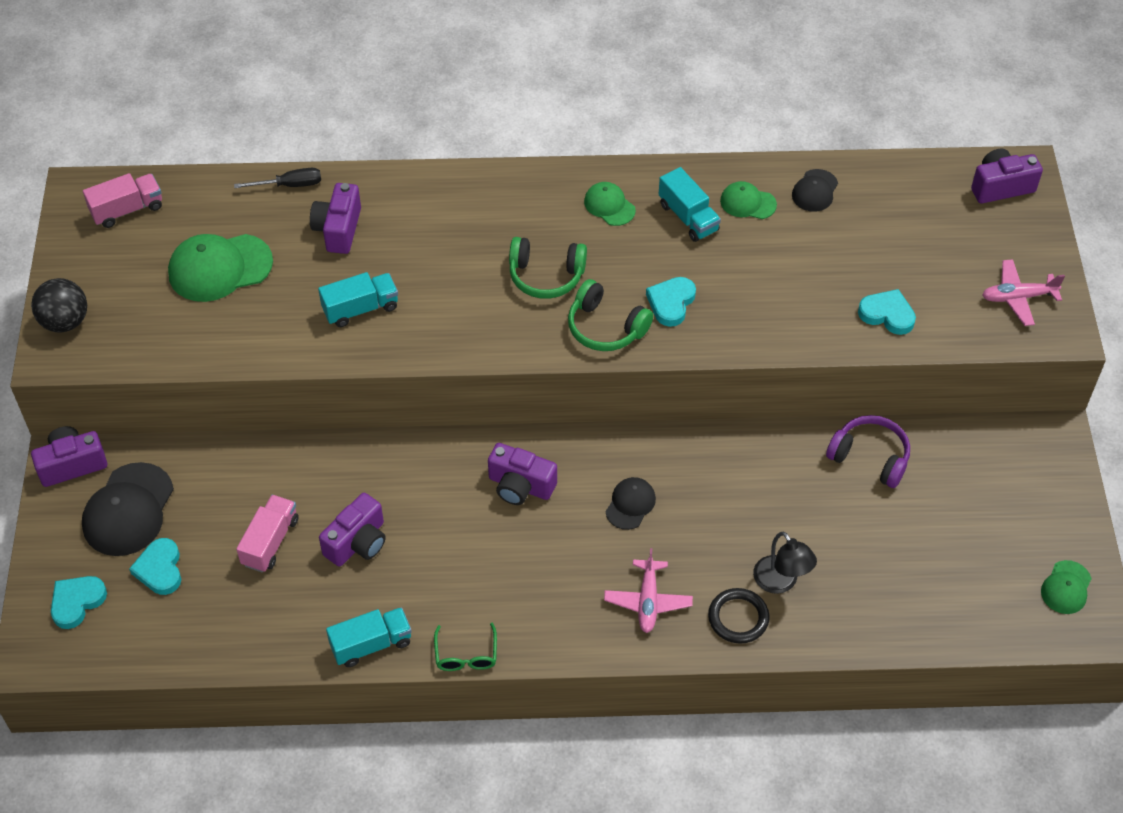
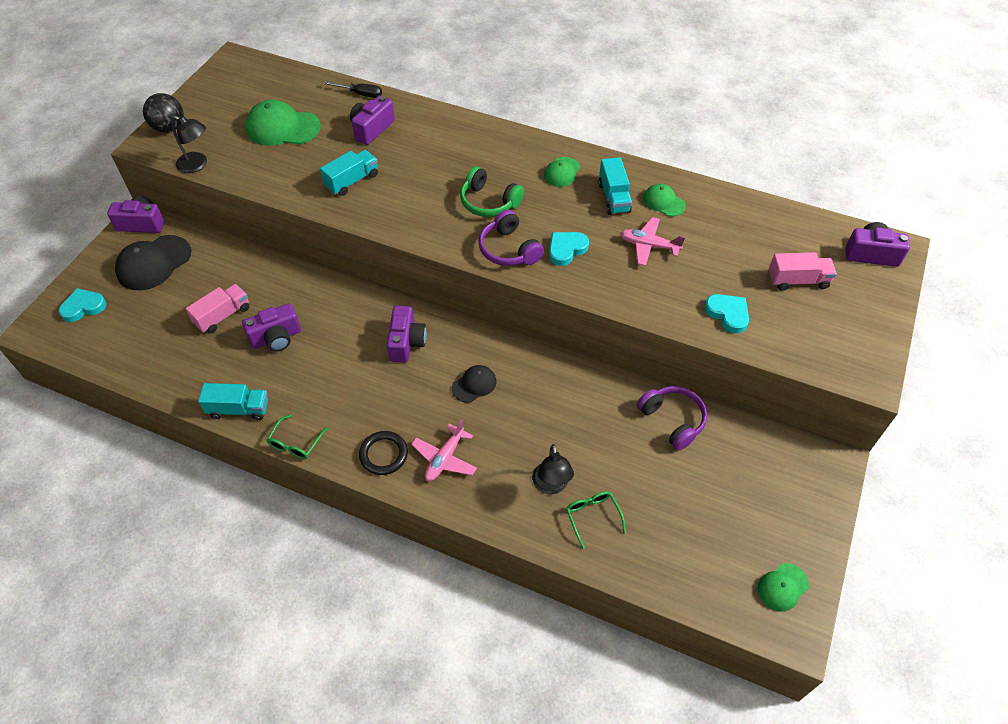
camera: 25 degrees right, 0 degrees up
(127, 210) = (253, 77): pink truck -> pink truck (798, 280)
(143, 359) = (197, 165): none -> black lamp
(160, 569) = (145, 306): turquoise heart -> none
(360, 309) = (352, 181): turquoise truck -> turquoise truck turned 45 degrees counterclockwise
(520, 486) = (406, 342): purple camera -> purple camera turned 135 degrees counterclockwise
(605, 327) = (509, 249): green headphones -> purple headphones
(609, 206) = (562, 172): green cap -> green cap turned 135 degrees counterclockwise
(738, 618) = (503, 499): black ring -> black ring (383, 454)
(815, 191) = (719, 210): black cap -> none
(842, 597) = (592, 516): none -> green glasses
(1018, 297) = (844, 339): pink plane -> pink plane (649, 246)

